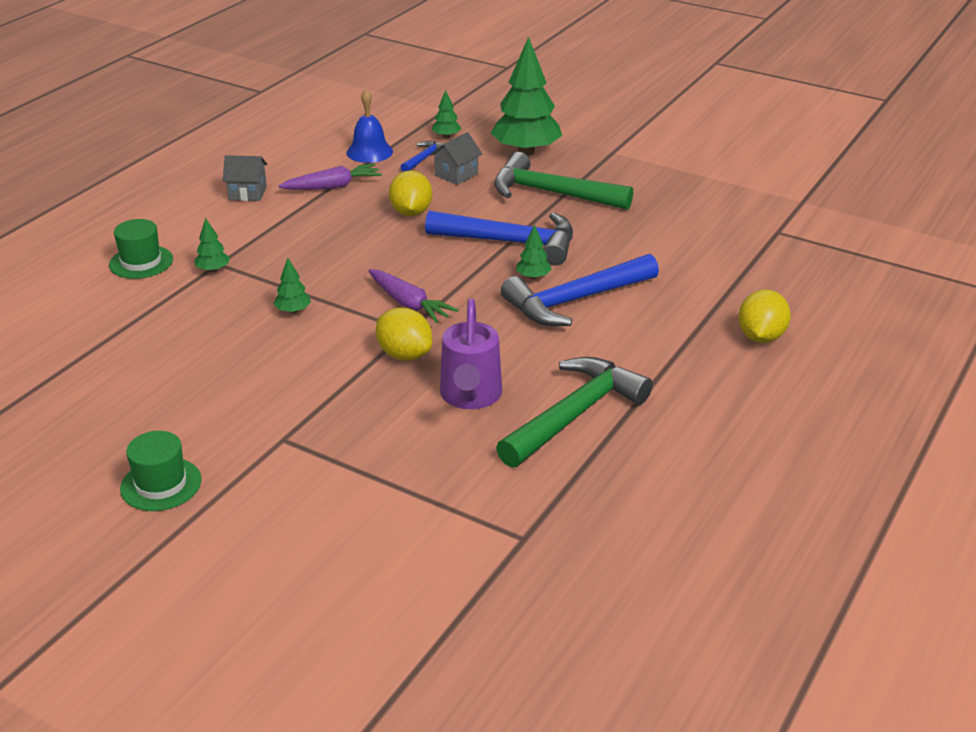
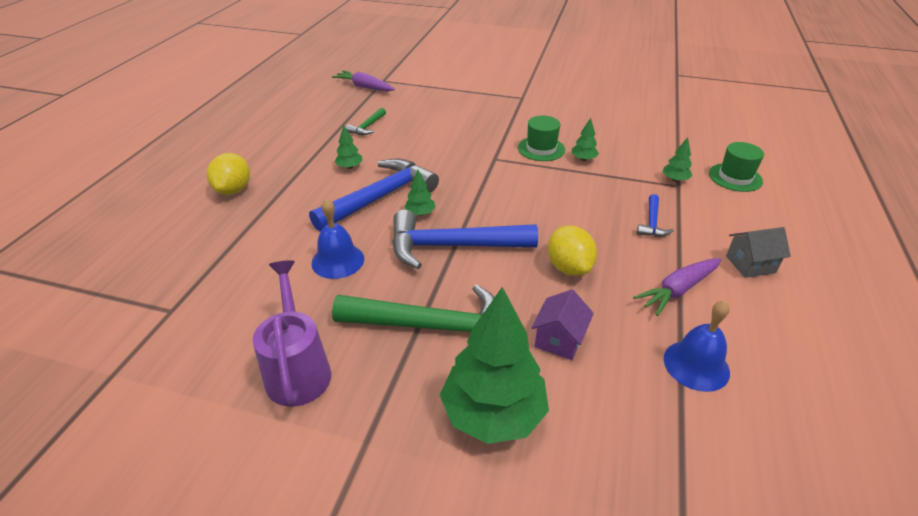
camera: 165 degrees right, 5 degrees up
(161, 484) = (561, 76): green hat -> green hat (541, 149)
(404, 355) = (486, 143): yellow lemon -> none
(409, 304) = (506, 176): purple carrot -> purple carrot (364, 87)
(424, 158) = (618, 365): blue hammer -> blue hammer (652, 223)
(446, 136) = (625, 430): green tree -> green tree (349, 167)
(456, 174) = (559, 339): grey house -> purple house
(470, 397) = (432, 127): purple watering can -> purple watering can (298, 369)
(575, 415) = (367, 127): green hammer -> green hammer, size x0.47
(628, 246) = (338, 261): none -> blue bell

